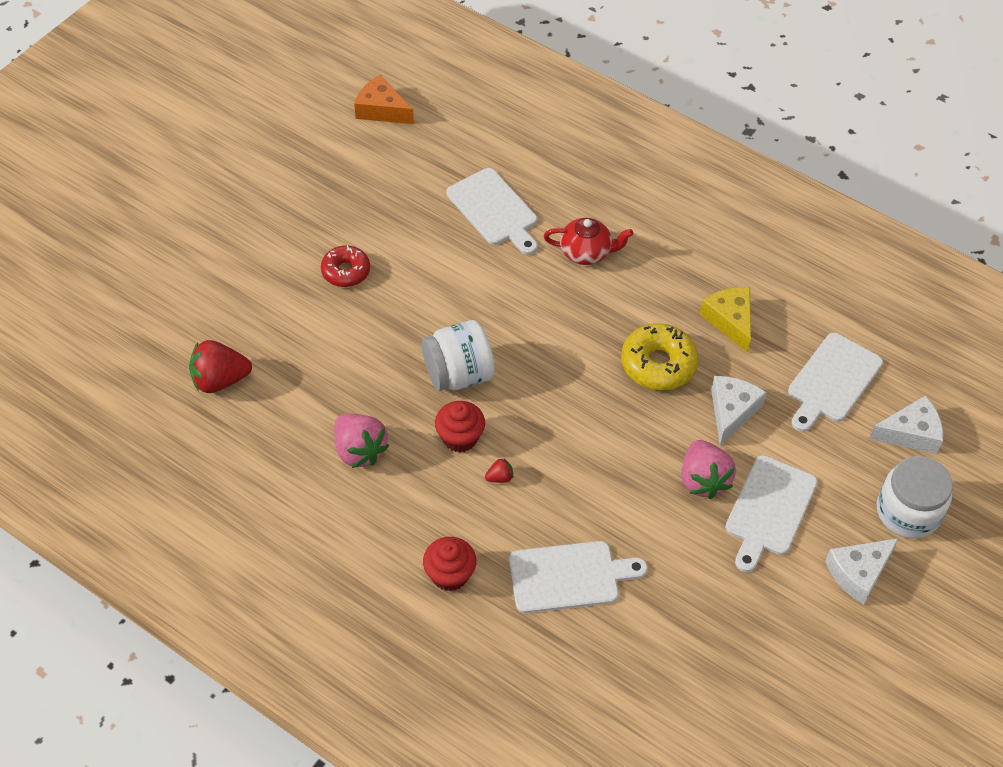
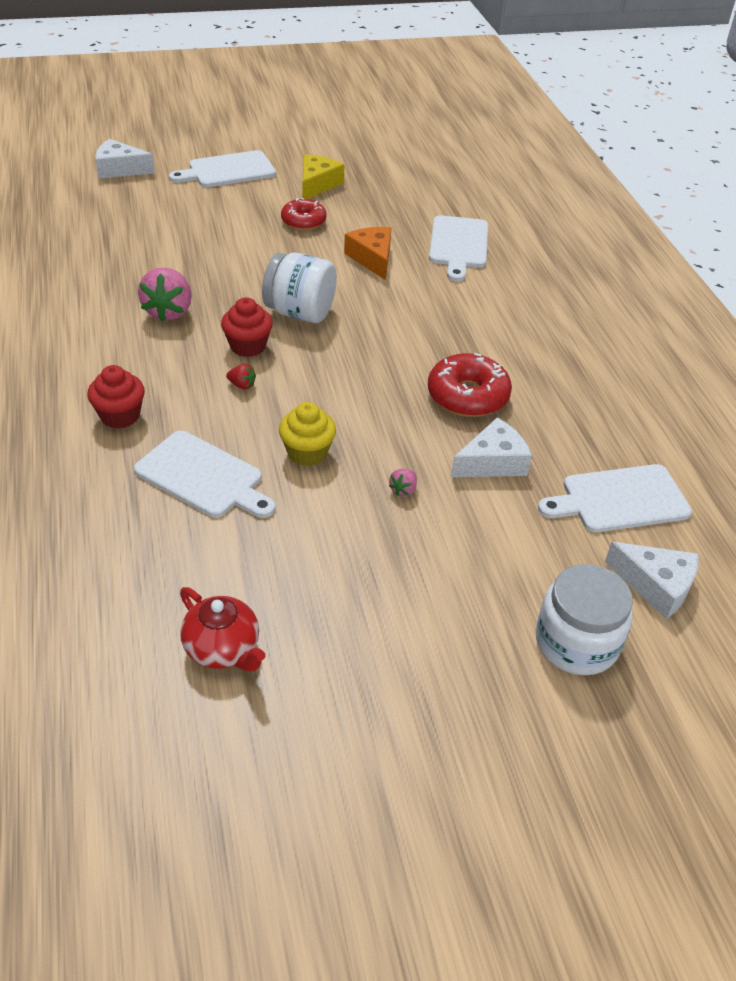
camera: 40 degrees right, 10 degrees down
(220, 380) = (140, 228): red strawberry -> none
(381, 110) = (449, 161): orange cheese -> orange cheese (372, 258)
(586, 252) = (499, 302): red teapot -> red teapot (223, 649)
(611, 500) = (307, 452): none -> yellow cupcake
(658, 364) = (467, 396): yellow donut -> red donut
(703, 480) = (403, 490): pink strawberry -> pink strawberry, size x0.45
(730, 321) = (571, 406): yellow cheese -> yellow cheese (317, 184)
(769, 509) = (436, 548): white cutting board -> white cutting board (228, 170)
(858, 573) = (462, 653): white cheese -> white cheese (120, 169)

